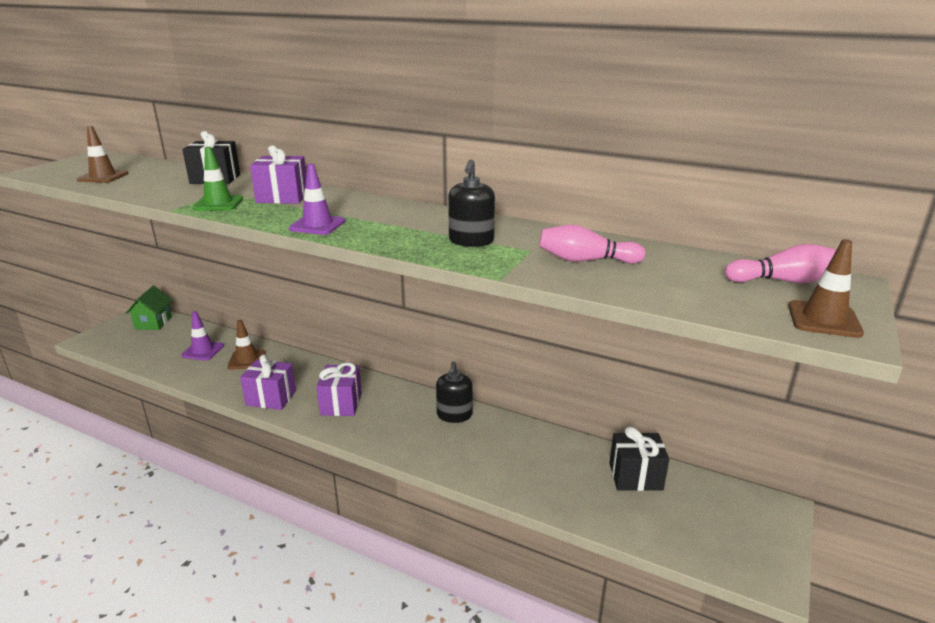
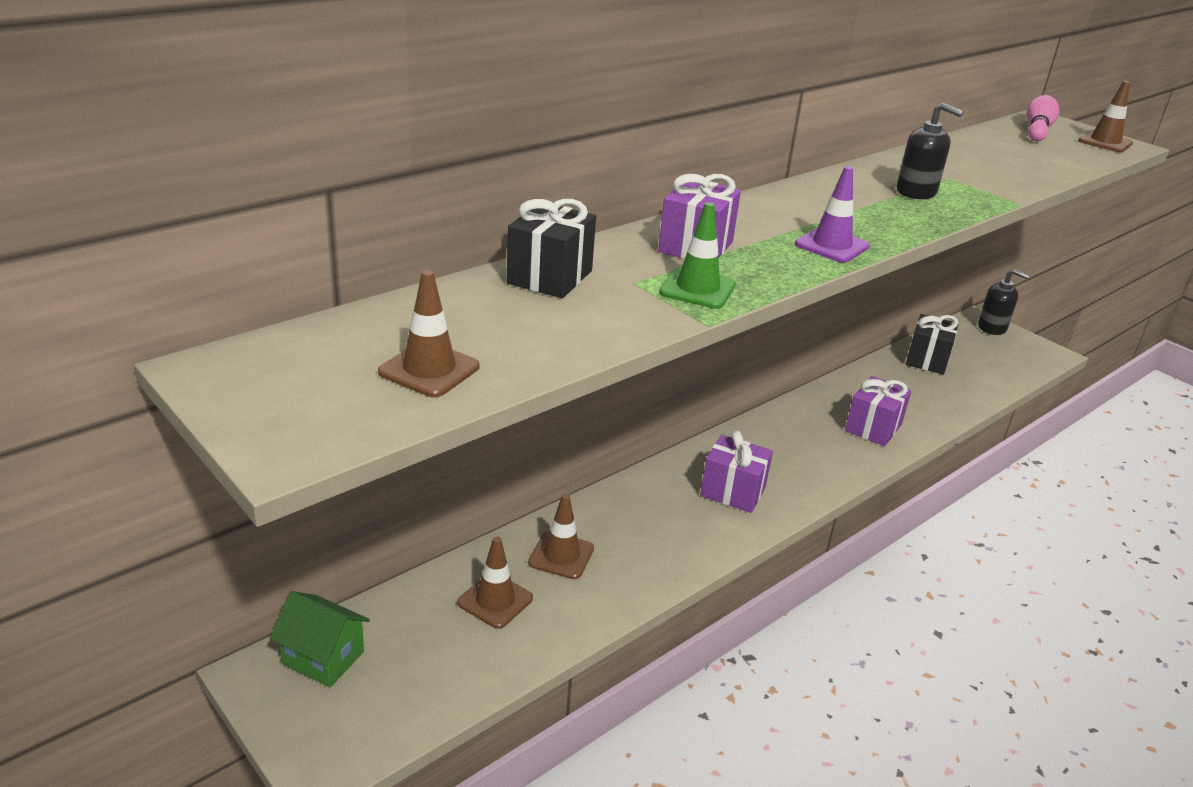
camera: 70 degrees left, 5 degrees up
(203, 351) = (495, 600): purple traffic cone -> brown traffic cone
(271, 398) = (688, 547): purple gift -> purple gift (873, 428)
(454, 415) = (794, 420): black soap dispenser -> black soap dispenser (992, 327)
(585, 260) = (981, 167): pink bowling pin -> none

